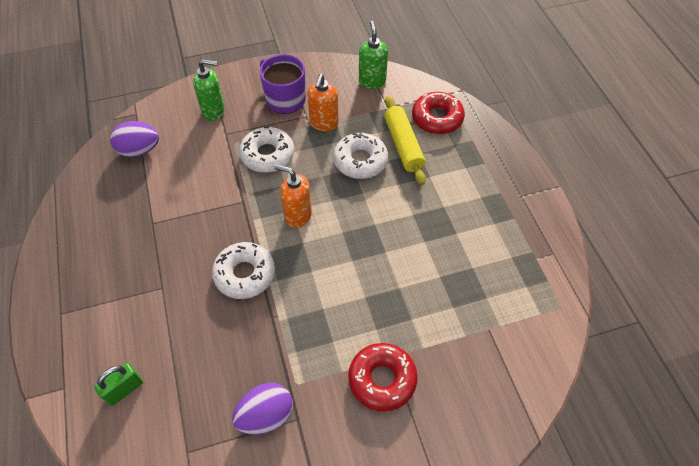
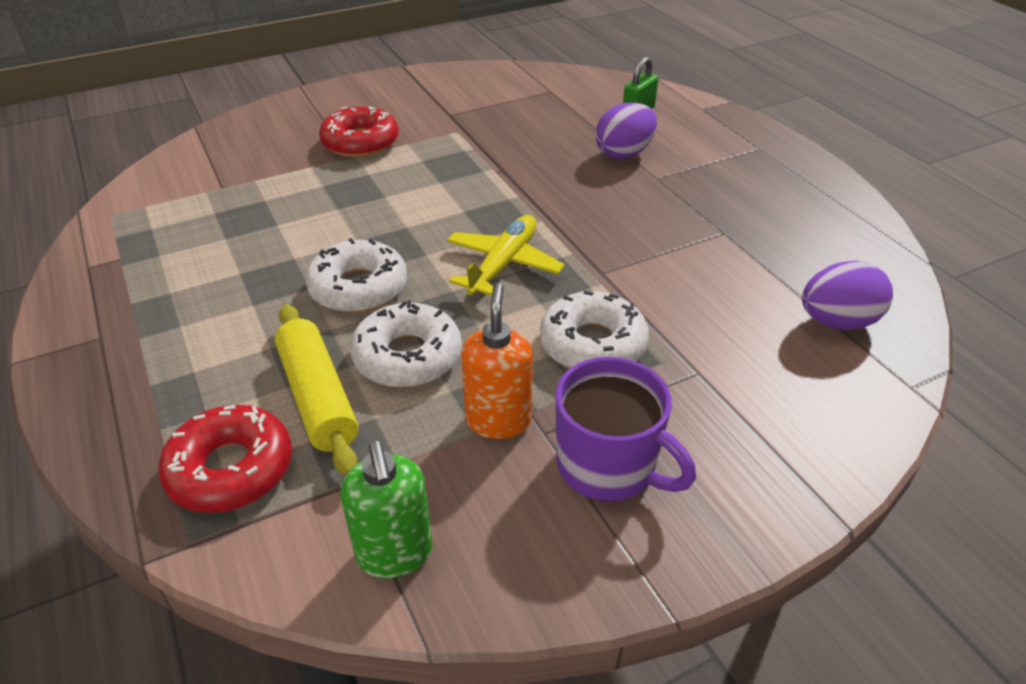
camera: 170 degrees right, 15 degrees down
(214, 111) = (754, 415): green soap dispenser -> none
(245, 274) = (555, 198): white donut -> white donut (358, 287)
(266, 415) = (482, 113): purple egg -> purple egg (624, 153)
(297, 216) = (503, 265): orange soap dispenser -> yellow plane

